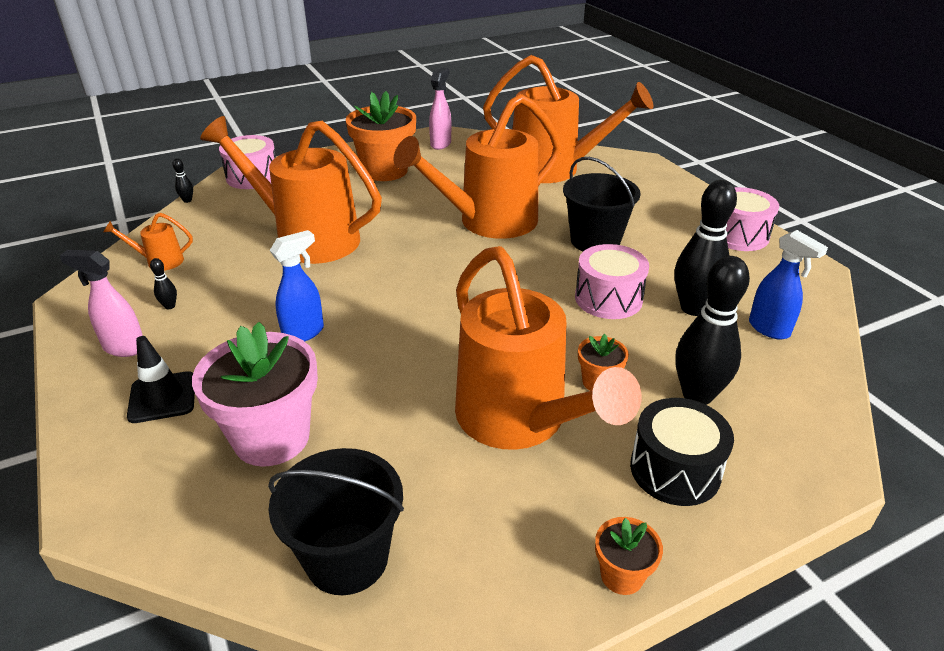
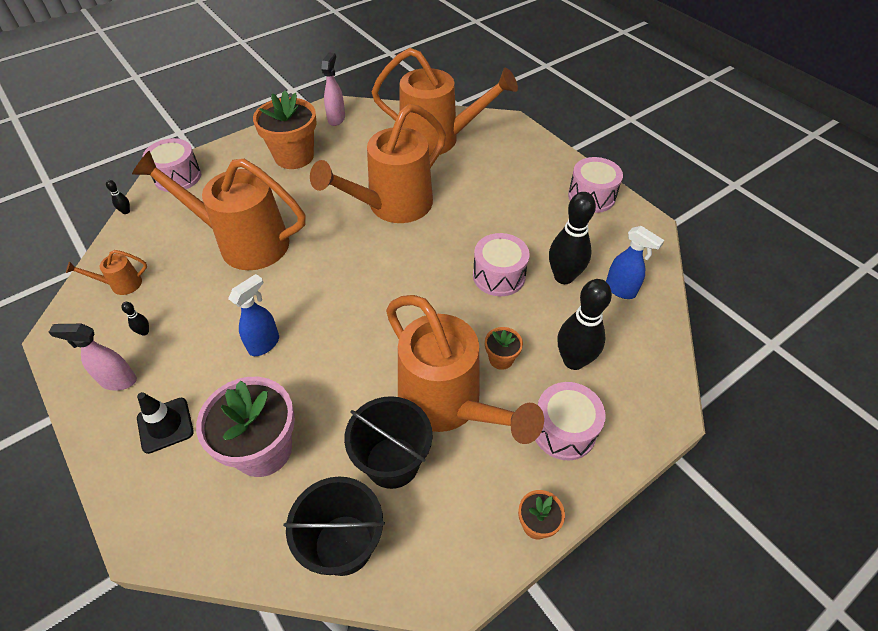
camera: 10 degrees left, 15 degrees up
(595, 241) = (481, 216): black bucket -> black bucket (392, 462)
(675, 470) = (564, 430): black drum -> pink drum

